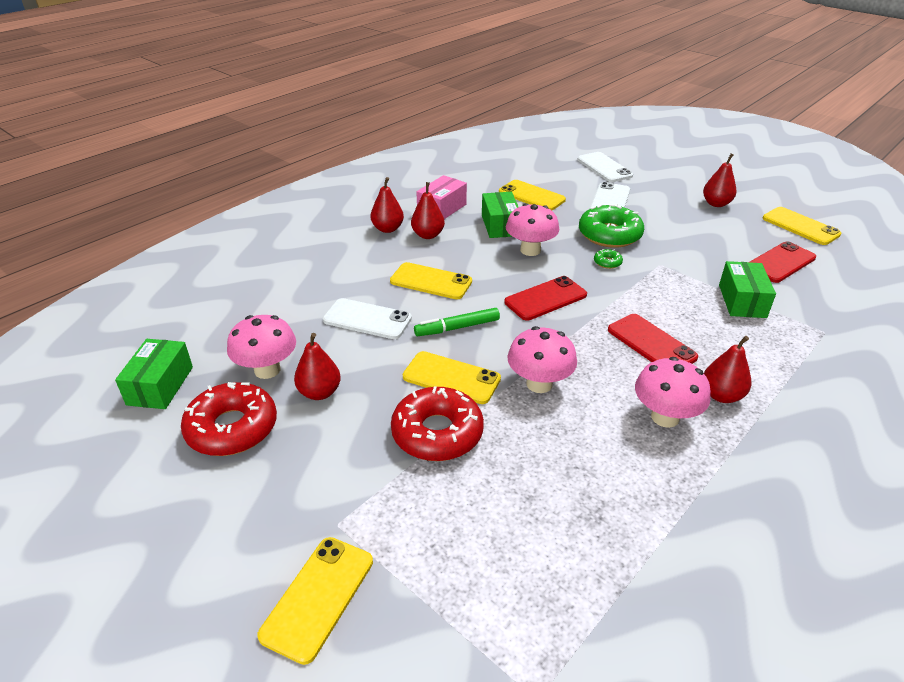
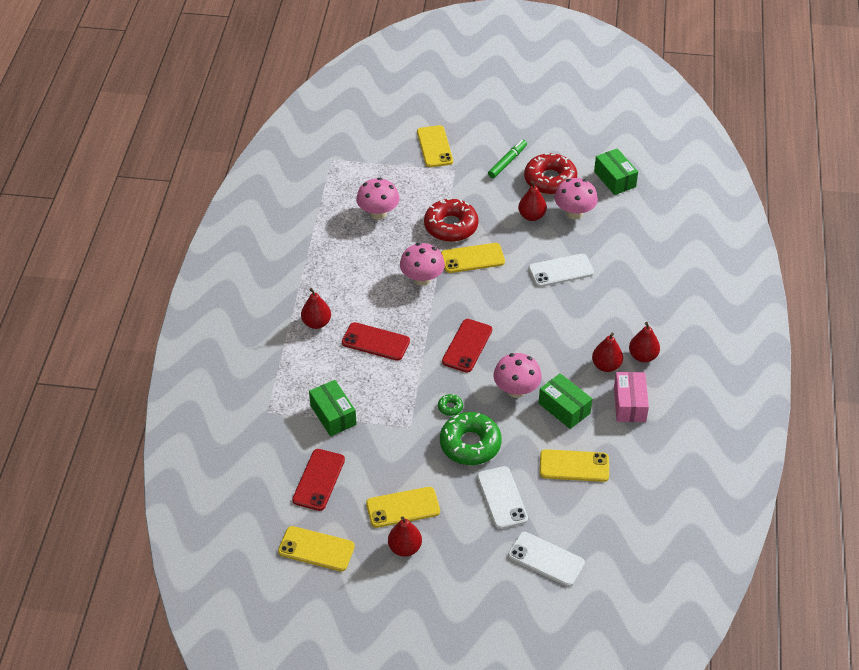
camera: 145 degrees right, 10 degrees up
(431, 281) = (555, 321): yellow phone -> yellow phone (403, 507)
(457, 328) = (501, 293): green marker -> green marker (507, 162)
(665, 417) = (341, 293): pink mushroom -> pink mushroom (378, 213)

